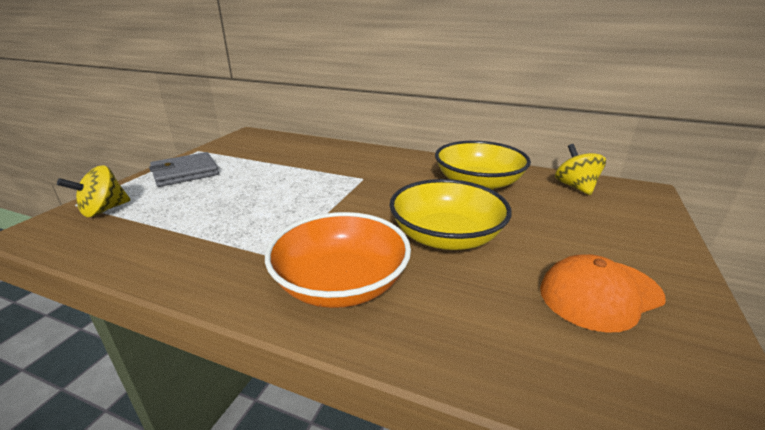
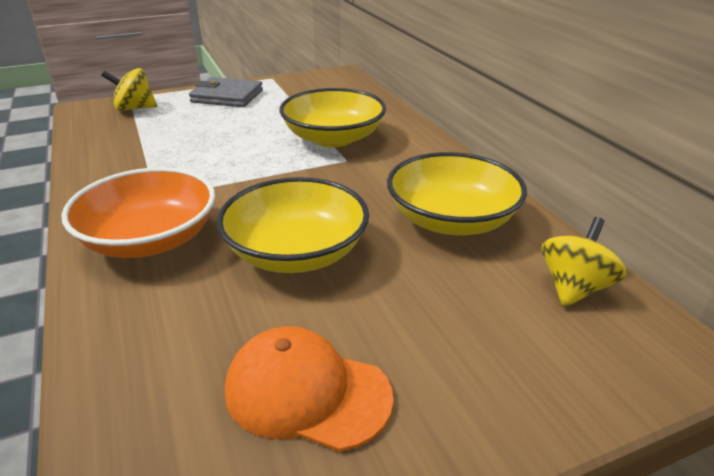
camera: 45 degrees right, 5 degrees up
(328, 170) = (333, 138): none -> yellow bowl

